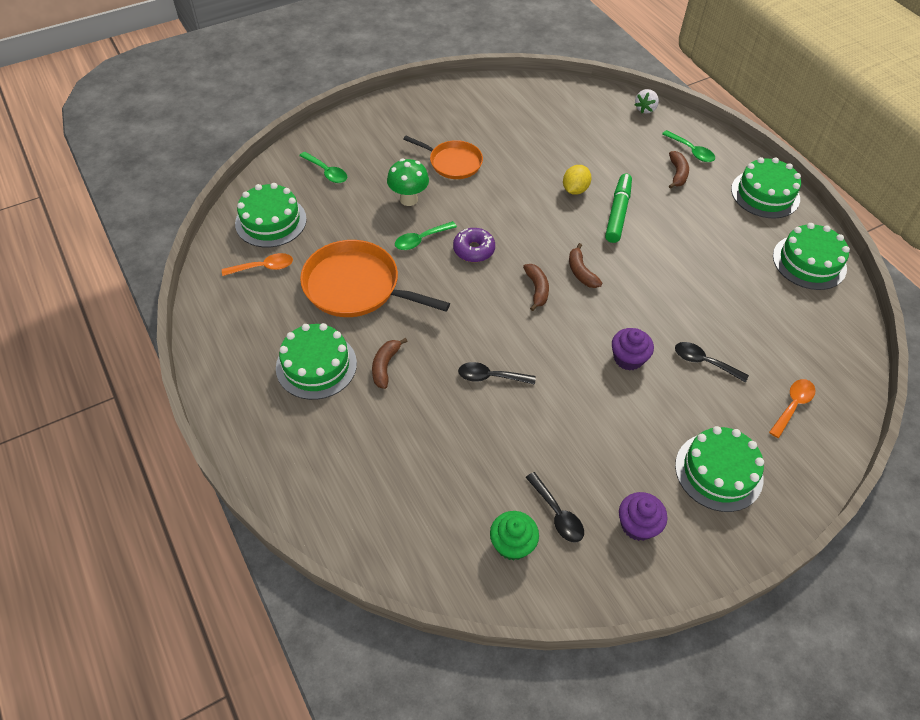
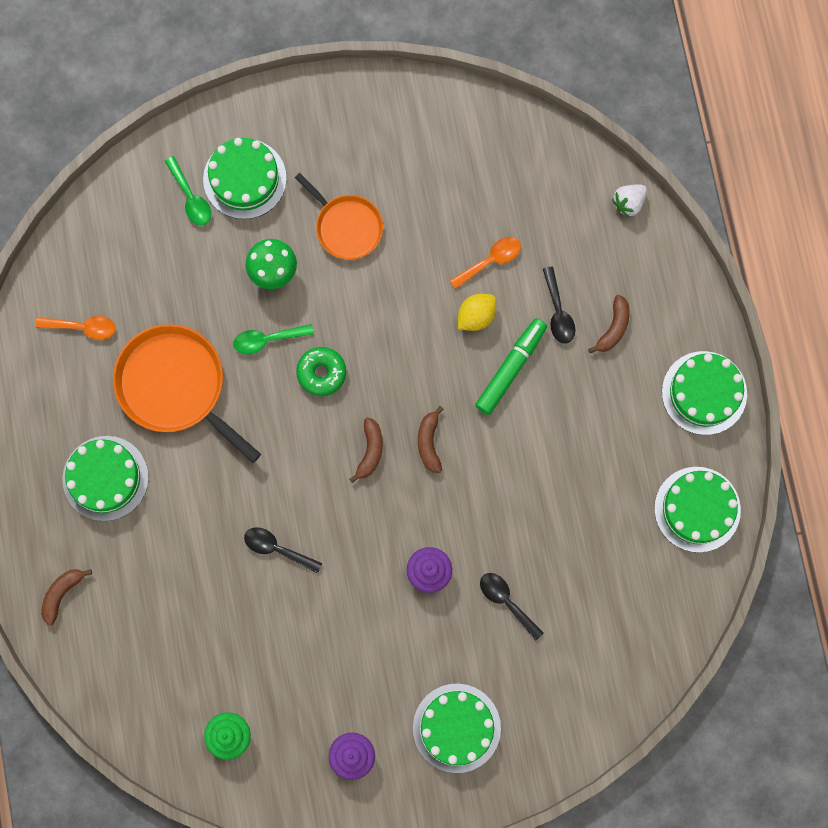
camera: 20 degrees right, 25 degrees up
(271, 221) = (106, 259): green cake -> green cake (244, 179)
(385, 366) = (174, 501): brown banana -> brown banana (62, 594)
(473, 250) = (321, 373): purple donut -> green donut
(557, 514) = (282, 720): black spoon -> black spoon (558, 312)
(691, 151) = (650, 295): green spoon -> none
(792, 405) = (571, 681): orange spoon -> orange spoon (490, 260)

